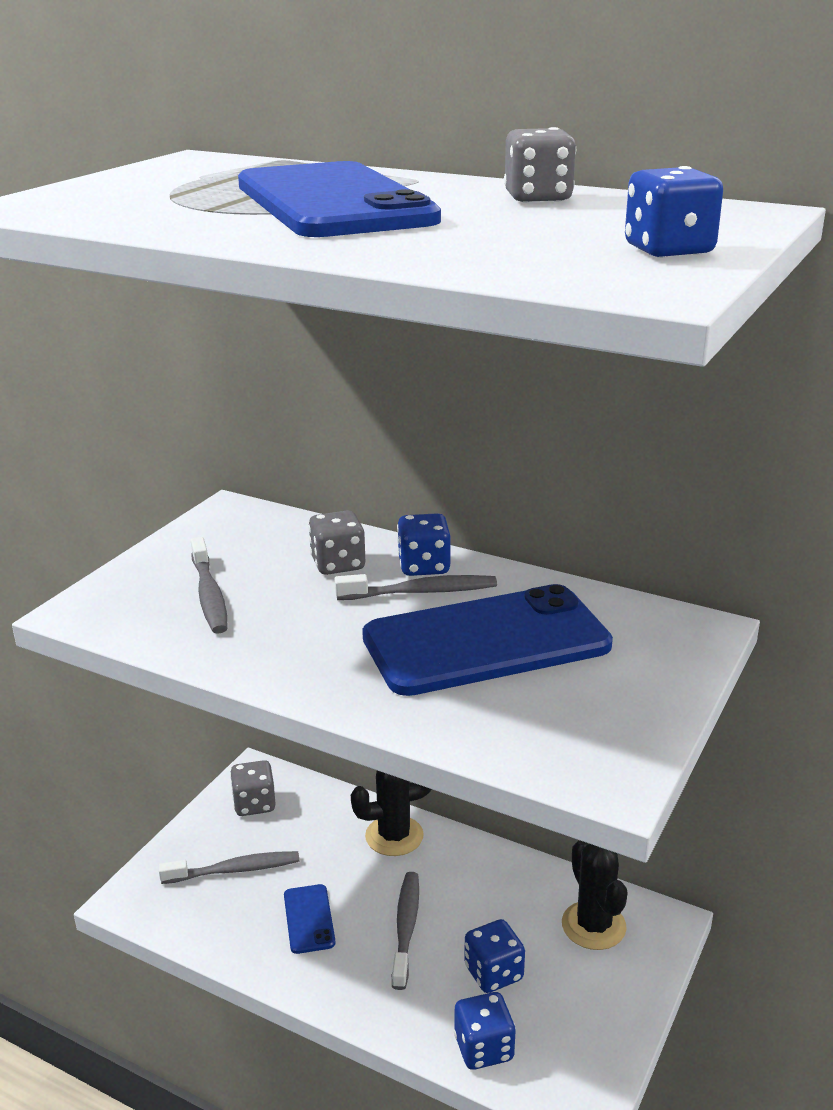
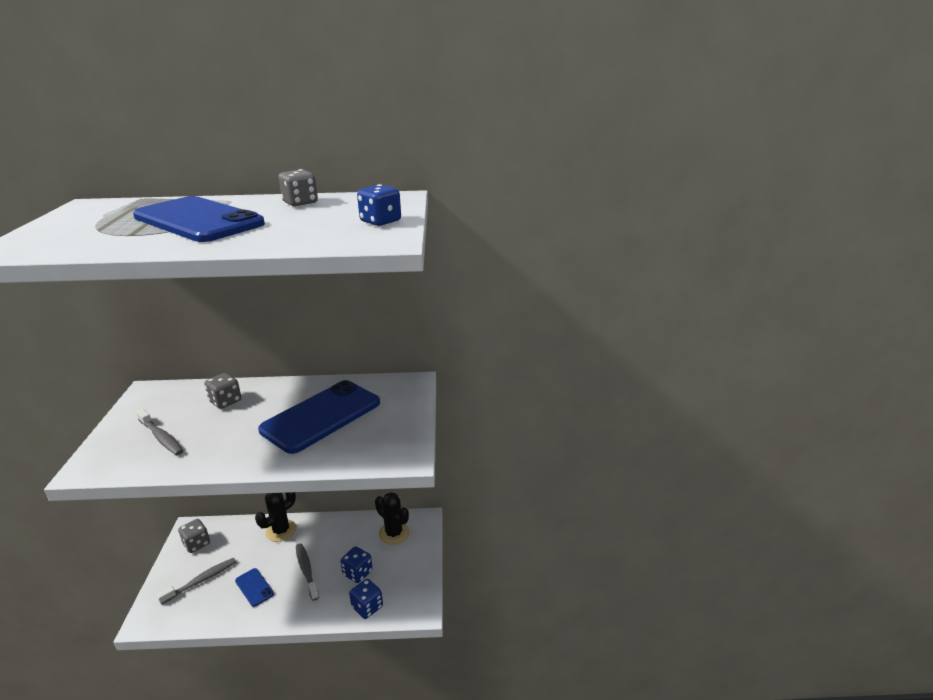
camera: 30 degrees left, 0 degrees up
(421, 592) = (277, 402): grey toothbrush -> none
(424, 566) = (271, 390): blue dice -> none

